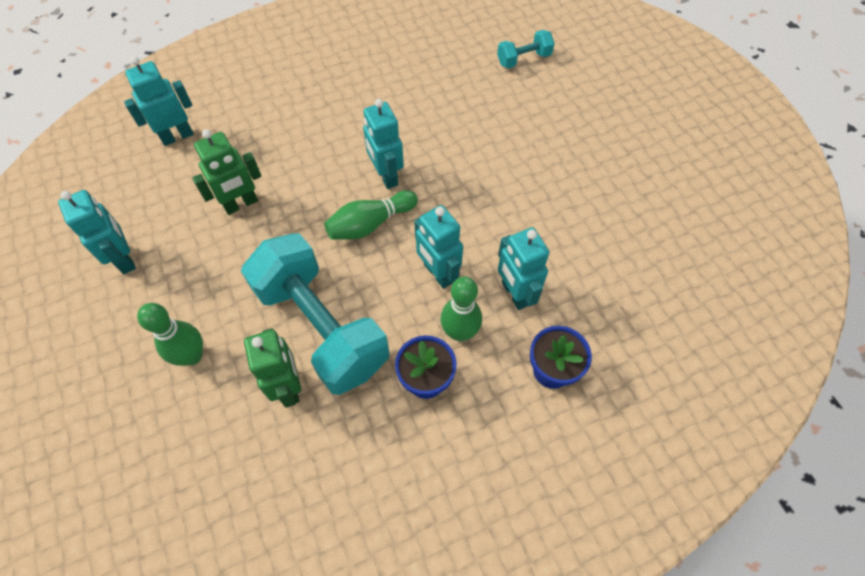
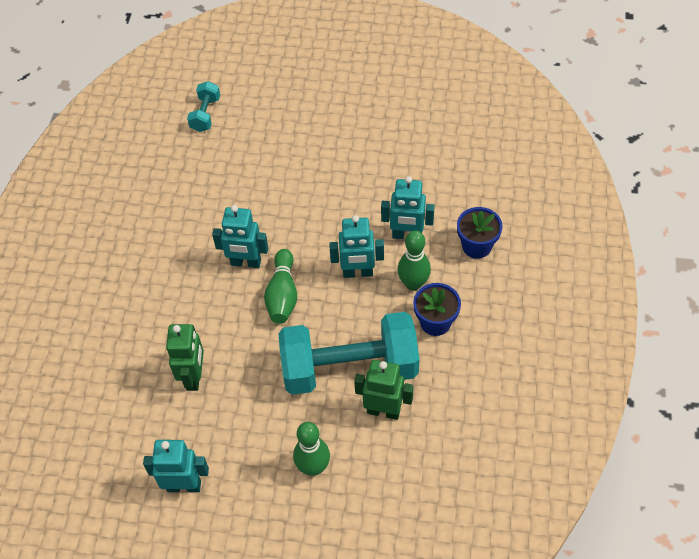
camera: 55 degrees left, 5 degrees down
(177, 136) = (79, 397): turquoise robot -> none

